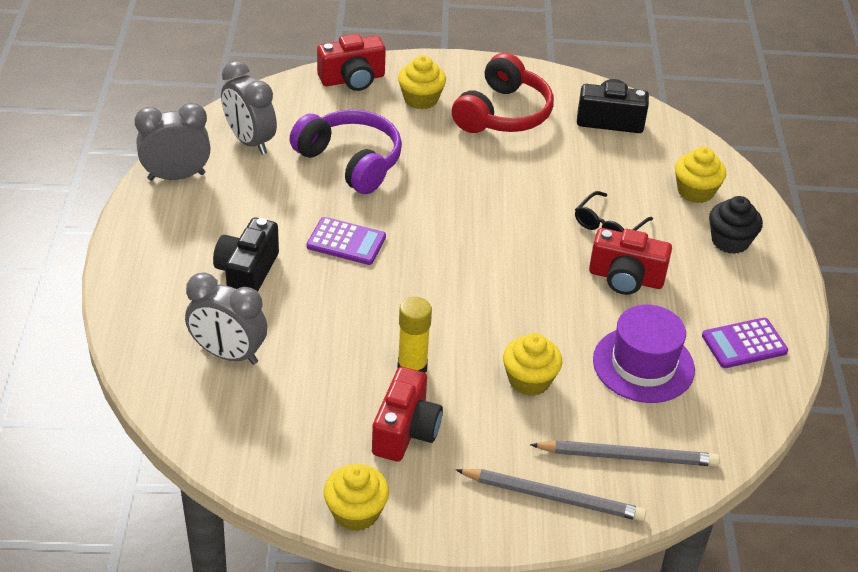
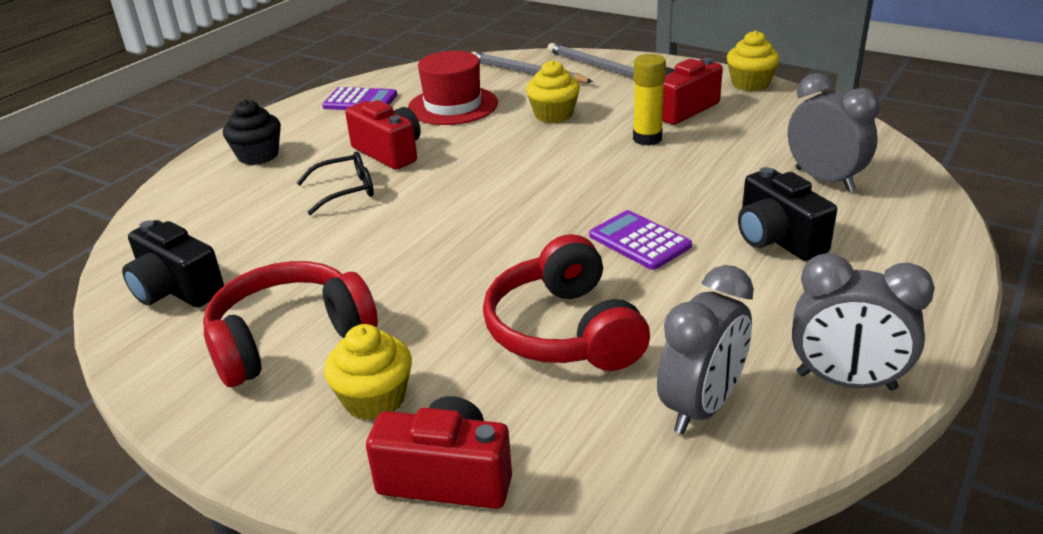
camera: 145 degrees left, 10 degrees down
(247, 273) = (777, 239): black camera -> black camera turned 105 degrees clockwise
(250, 141) = (701, 407): grey clock -> grey clock turned 45 degrees clockwise
(350, 161) = (564, 331): purple headphones -> red headphones
(643, 364) = (453, 106): purple hat -> red hat
(695, 191) = (217, 197): yellow cupcake -> none

